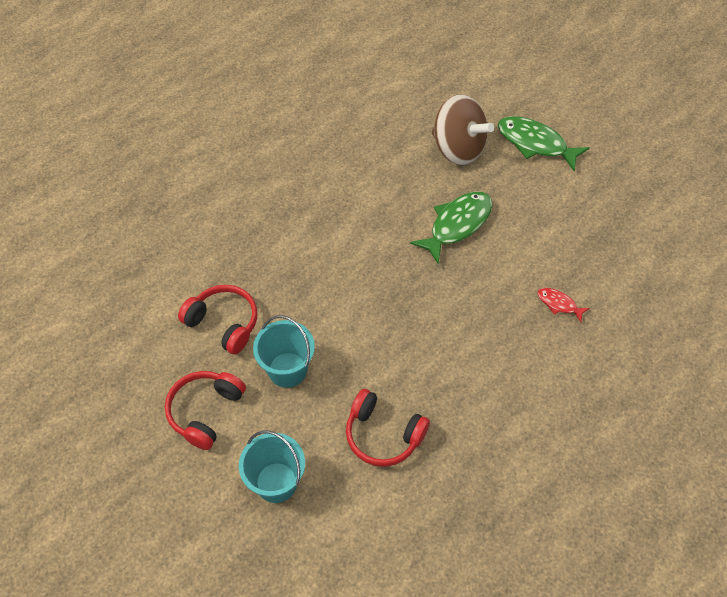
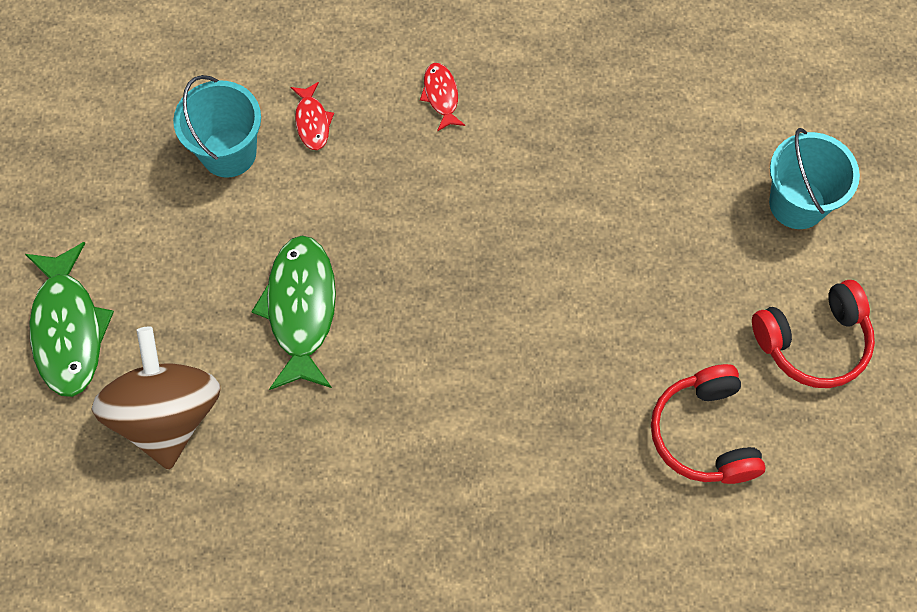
camera: 135 degrees left, 10 degrees up
(287, 370) = (680, 310): turquoise bucket -> turquoise bucket (228, 152)
(383, 435) = (644, 156): red headphones -> none
(457, 225) = (301, 310): green fish -> green fish turned 90 degrees clockwise
(518, 372) = (441, 96): none -> red fish

